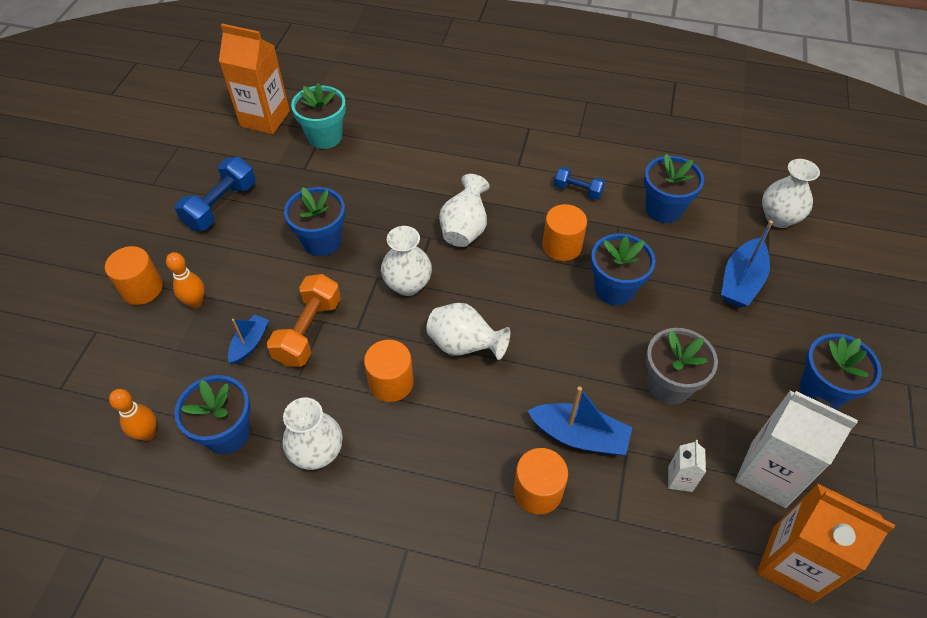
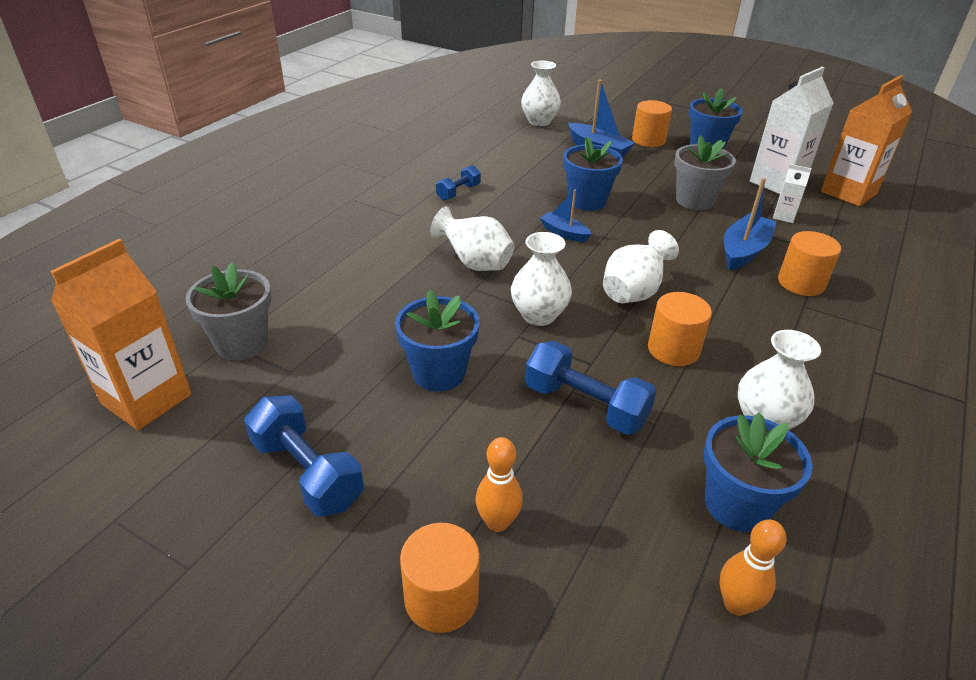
camera: 75 degrees left, 15 degrees down
(250, 343) = (592, 465): blue boat -> blue boat (564, 233)
(308, 331) = (585, 405): orange dumbbell -> blue dumbbell
(325, 137) = (242, 343): turquoise flower pot -> grey flower pot
(562, 246) = (525, 215): orange cylinder -> orange cylinder (648, 140)
(663, 209) = (505, 160): blue flower pot -> none

